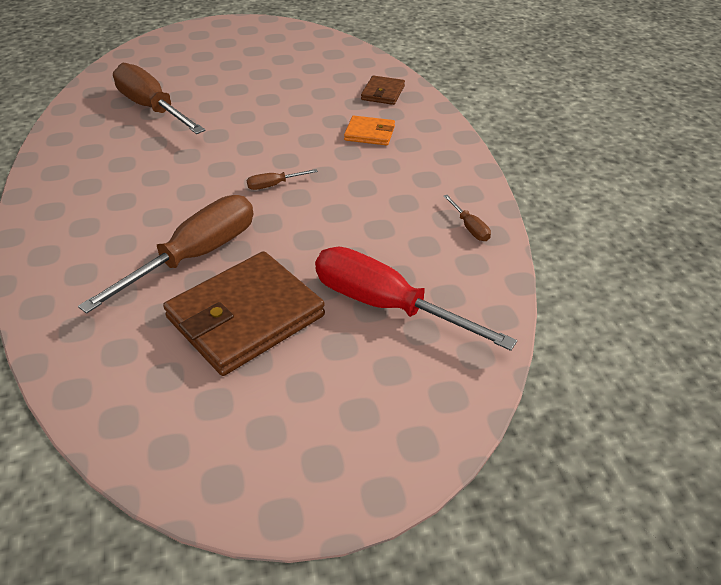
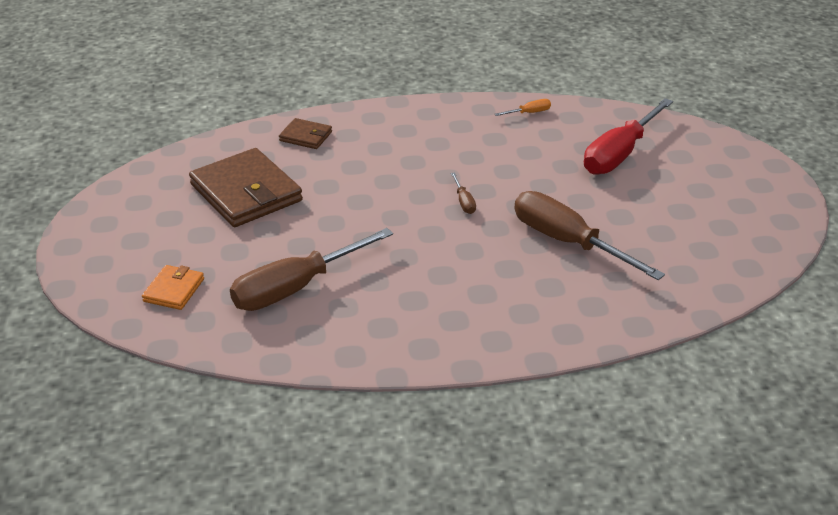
camera: 85 degrees left, 5 degrees down
(245, 317) = (638, 214): brown wallet -> brown wallet (246, 193)
(369, 133) = (383, 148): orange wallet -> orange wallet (174, 290)
(470, 227) = (529, 113): brown screwdriver -> orange screwdriver

